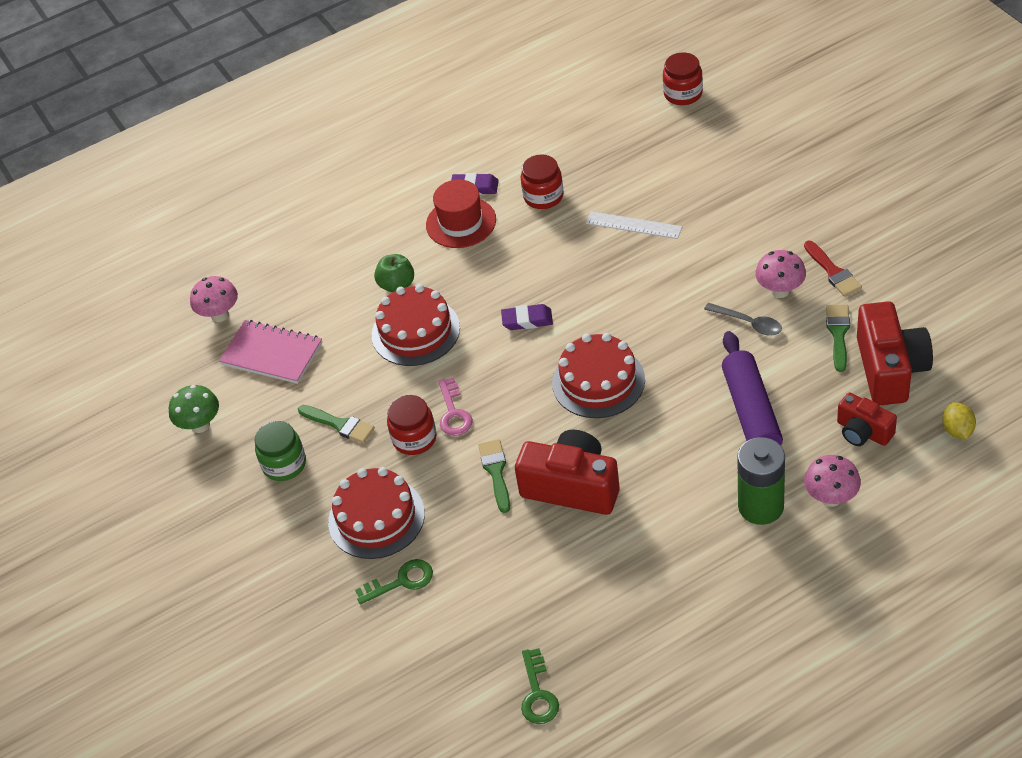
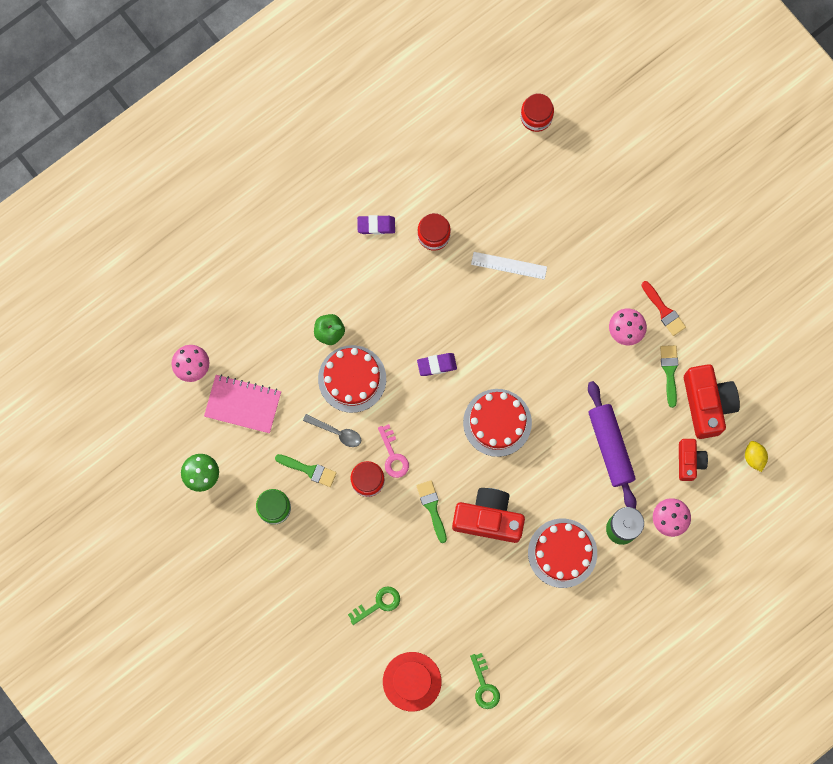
camera: 15 degrees left, 30 degrees up
(376, 518) = (351, 552): red cake -> red cake (562, 553)
(461, 222) = (370, 265): red hat -> red hat (412, 681)
(748, 323) = (604, 363): grey spoon -> grey spoon (336, 432)
(863, 432) = (689, 461): red camera -> red camera turned 120 degrees counterclockwise

